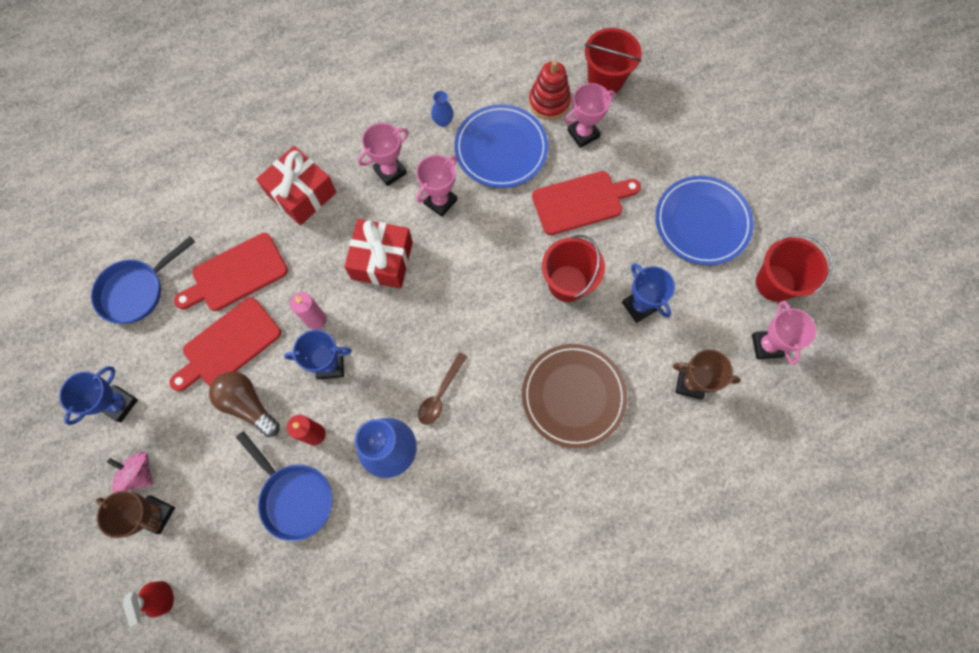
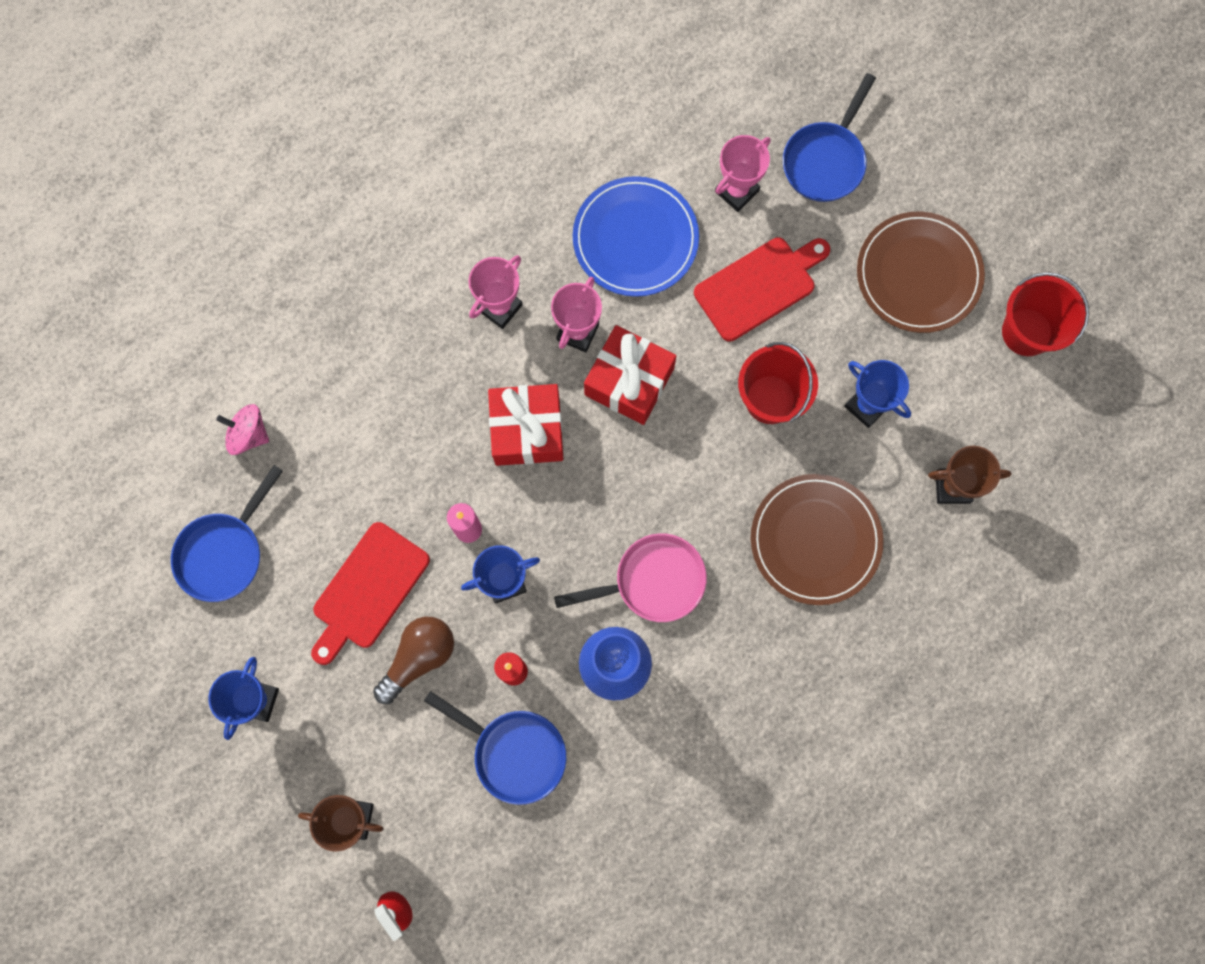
camera: 15 degrees left, 5 degrees up
(139, 473) = (314, 776): pink spinning top -> pink spinning top (249, 434)
(236, 274) = (345, 497): red cutting board -> none
(248, 404) = (419, 657): brown light bulb -> brown light bulb turned 105 degrees clockwise
(302, 194) = (394, 368): red gift -> red gift (629, 381)
(440, 394) = (652, 581): brown spoon -> pink pan
(443, 121) = (548, 220): blue vase -> none
(549, 102) = (680, 157): red stacking toy -> none
(605, 80) = (746, 107): red bucket -> none
(653, 128) = (825, 160): none -> blue pan
(702, 222) = (918, 274): blue plate -> brown plate
(766, 345) = (1033, 415): pink trophy -> none

